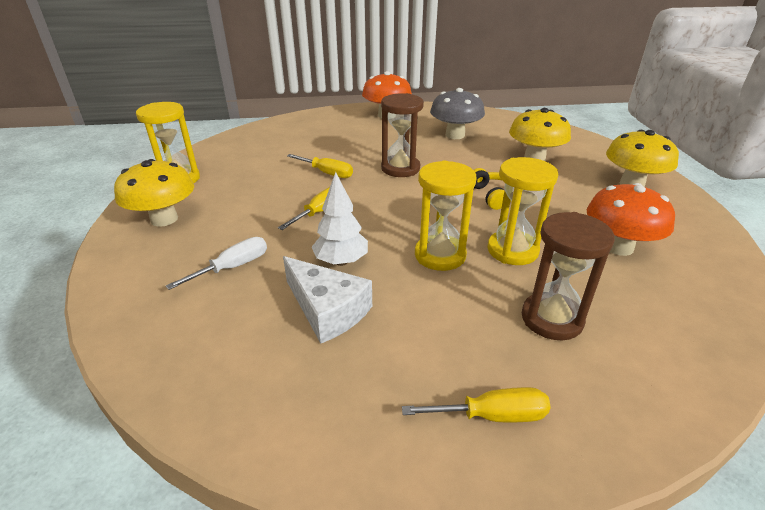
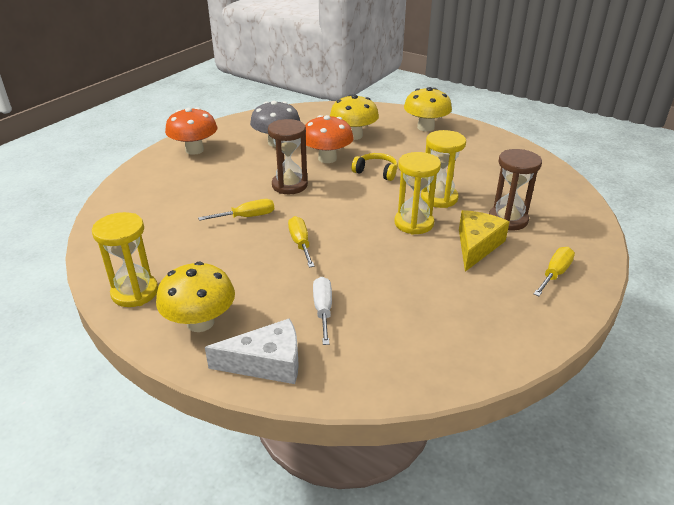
camera: 50 degrees left, 0 degrees up
(327, 310) = (419, 288): white cheese -> white cheese (267, 363)
(341, 261) = (374, 261): white tree -> none
(460, 316) = (476, 245): none -> yellow cheese
(618, 247) = (475, 167): orange mushroom -> orange mushroom (327, 158)

